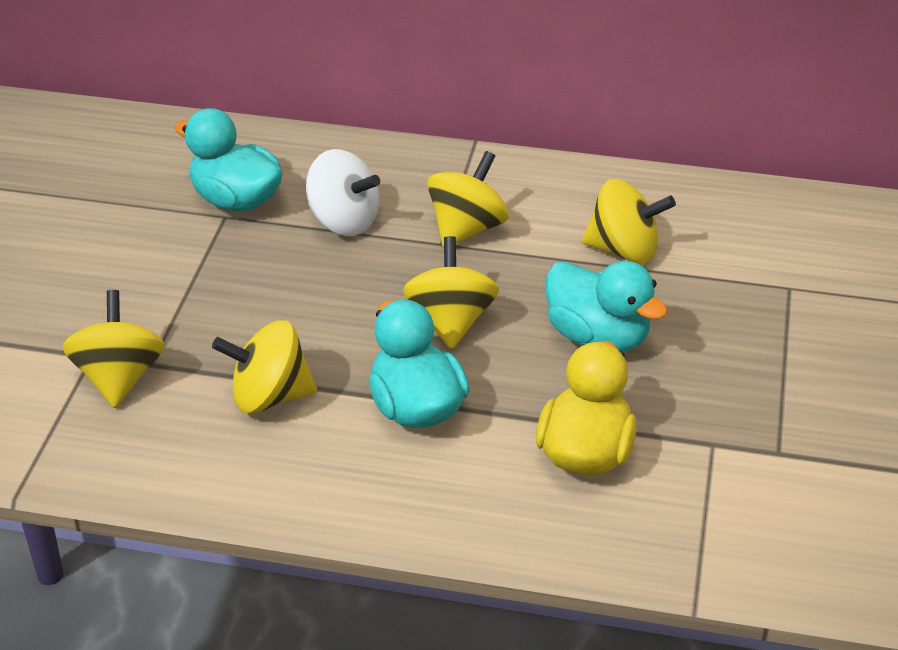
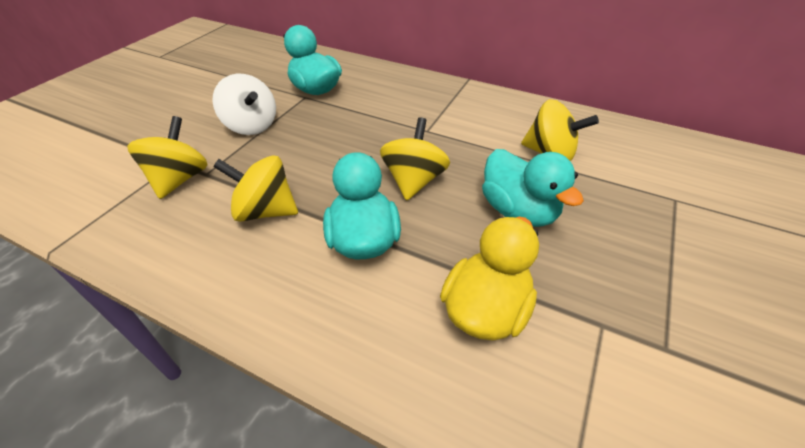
camera: 15 degrees right, 5 degrees up
(343, 221) = (371, 109): white spinning top -> white spinning top (251, 125)
(467, 229) = (446, 124): yellow spinning top -> none

